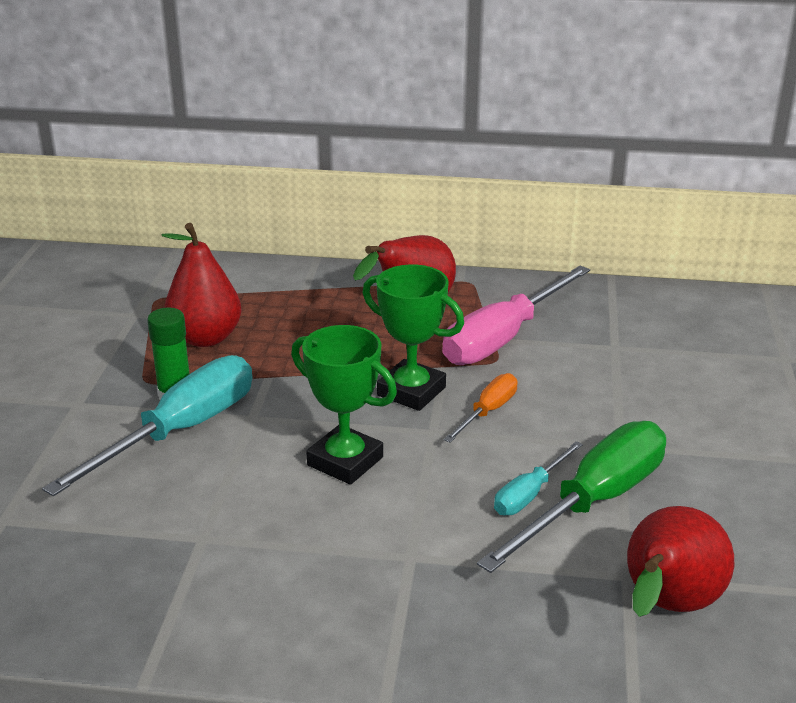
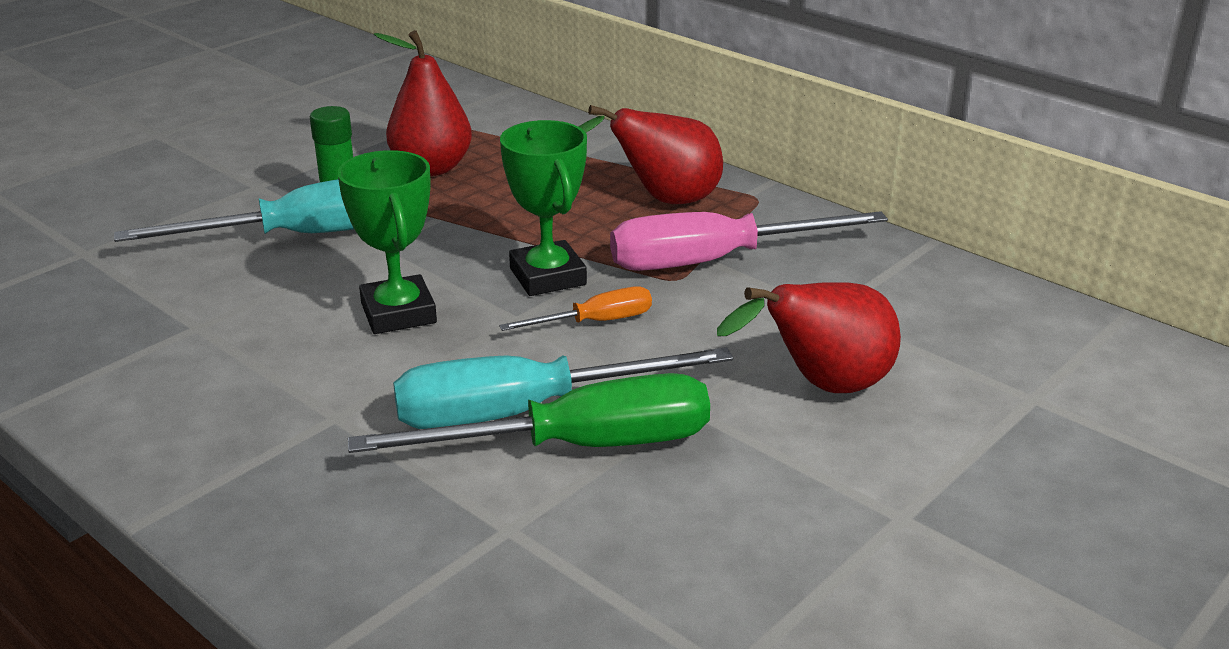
camera: 35 degrees right, 0 degrees up
(529, 494) = (524, 412): turquoise screwdriver -> turquoise screwdriver, size x1.97
(667, 607) = (503, 576): red pear -> red pear (822, 387)

